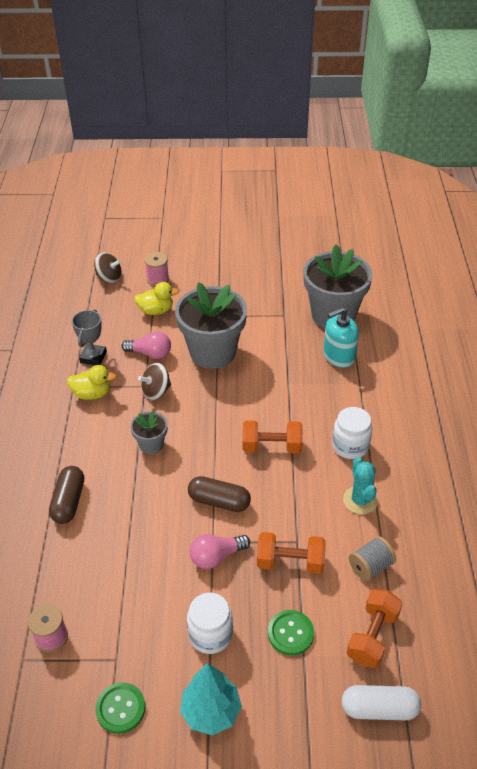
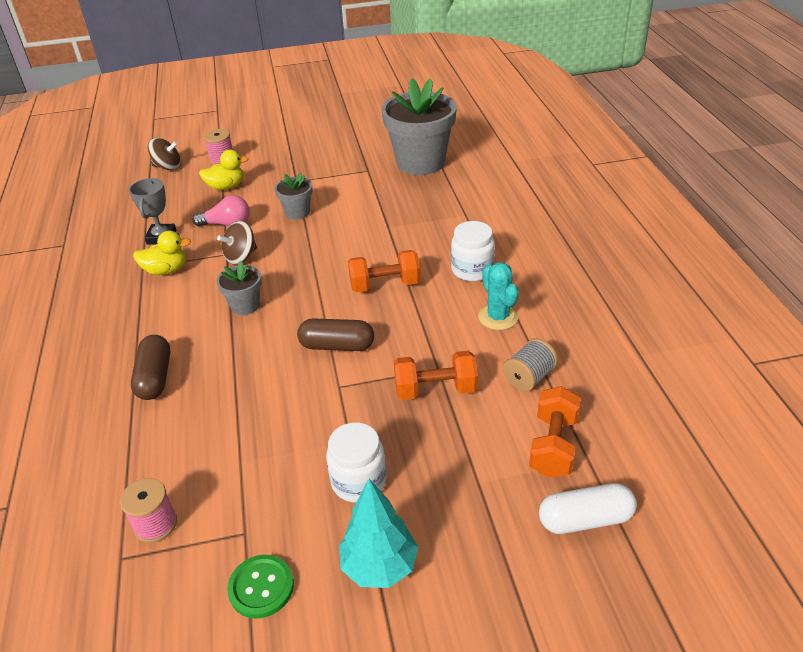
camera: 10 degrees left, 5 degrees down
(212, 352) = (297, 212): grey flower pot -> grey flower pot, size x0.47
(216, 556) = (347, 400): pink light bulb -> none
(290, 633) = (456, 461): green button -> none
(339, 356) = (436, 195): turquoise soap dispenser -> none

